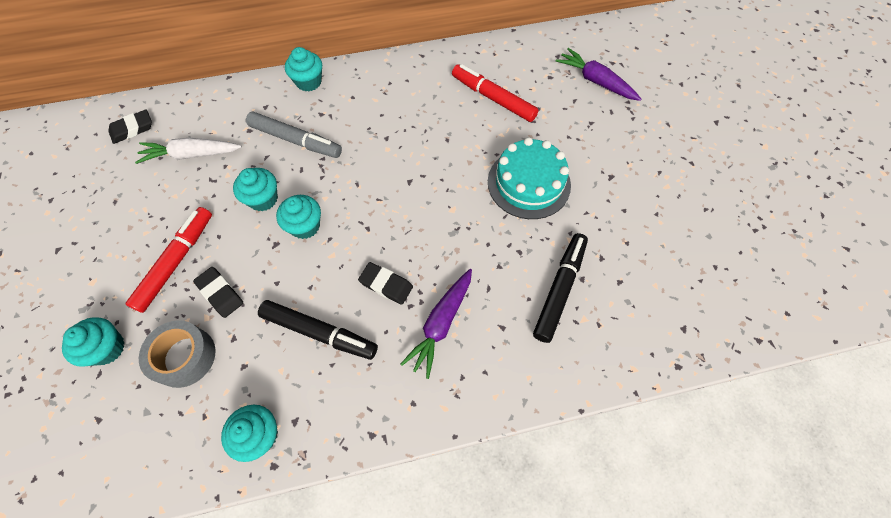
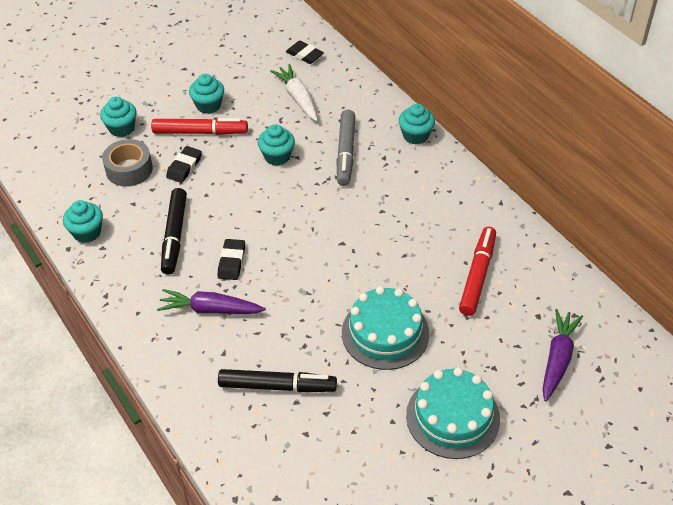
camera: 70 degrees right, 15 degrees down
(305, 226) = (264, 191): turquoise cupcake -> turquoise cupcake (208, 105)
(631, 166) = (452, 417): none -> turquoise cake

